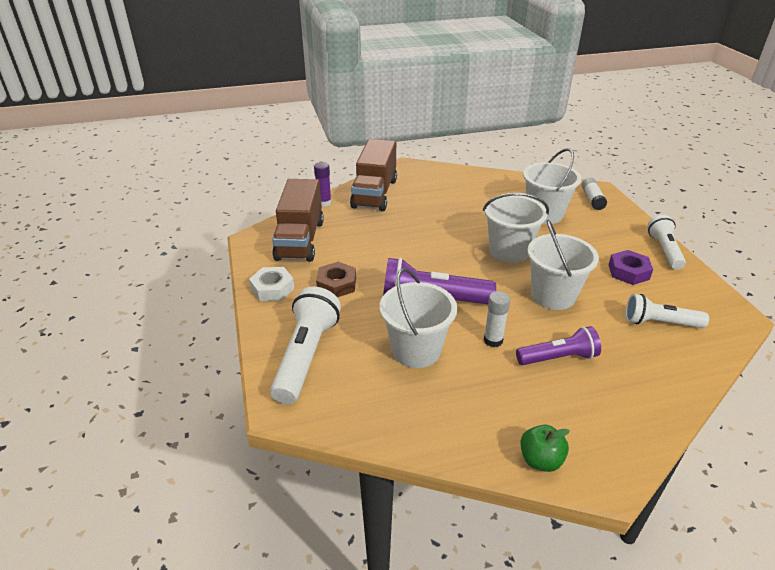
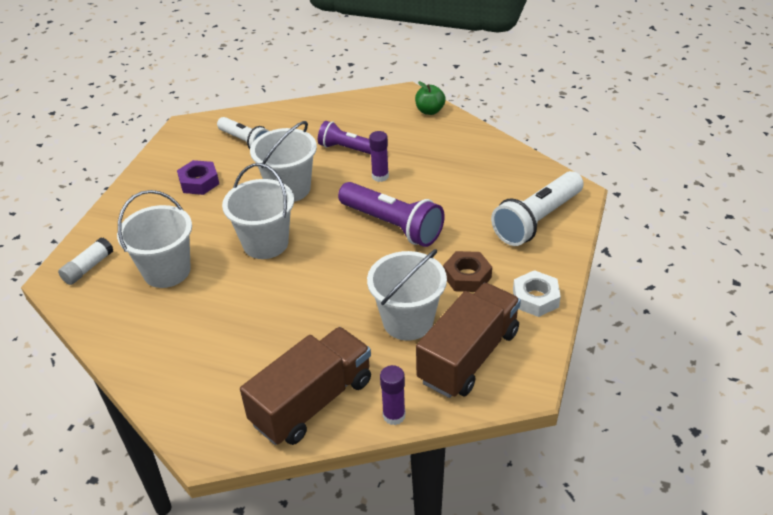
camera: 145 degrees left, 5 degrees up
(416, 350) = (445, 191): white bucket -> white bucket (408, 321)
(493, 340) = (380, 176): white glue stick -> purple glue stick
(664, 250) = (136, 187): white flashlight -> none

